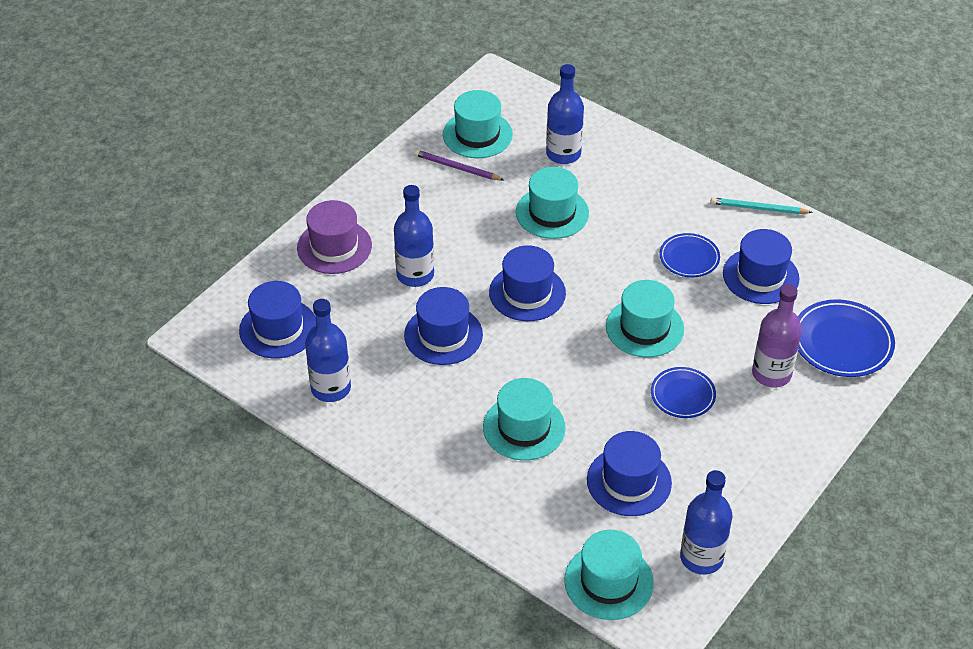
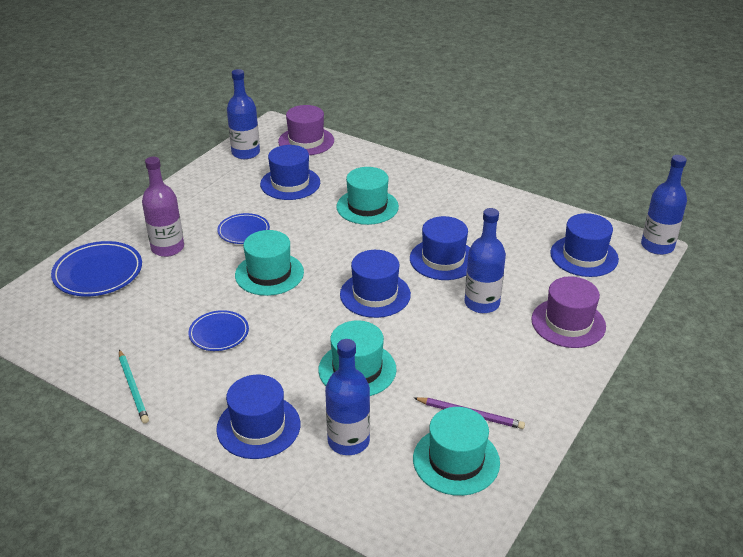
camera: 175 degrees right, 10 degrees down
(331, 388) = (521, 221): blue bottle -> blue bottle (657, 246)
(608, 581) = (306, 141): turquoise hat -> purple hat
(758, 208) = (133, 388): turquoise pencil -> turquoise pencil turned 60 degrees clockwise
(760, 276) = (152, 321): blue hat -> blue hat (258, 426)

